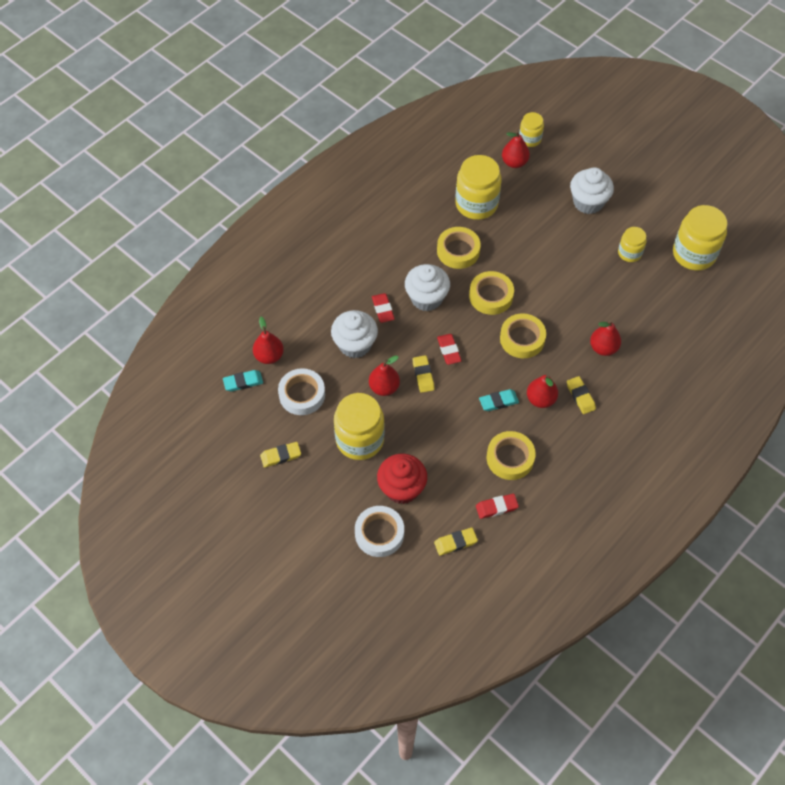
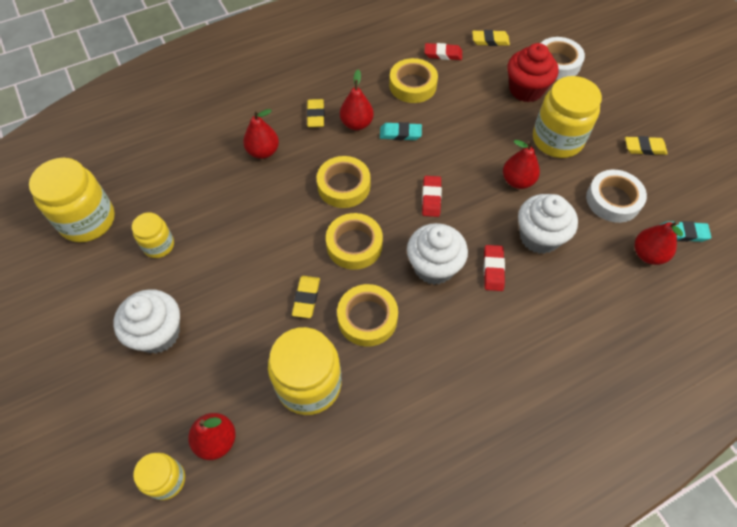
camera: 160 degrees left, 0 degrees up
(423, 375) = (470, 181): yellow eraser -> yellow eraser (306, 298)

